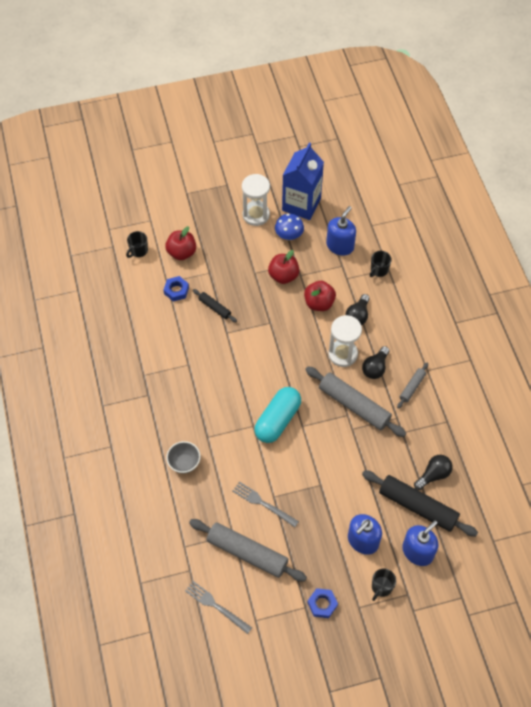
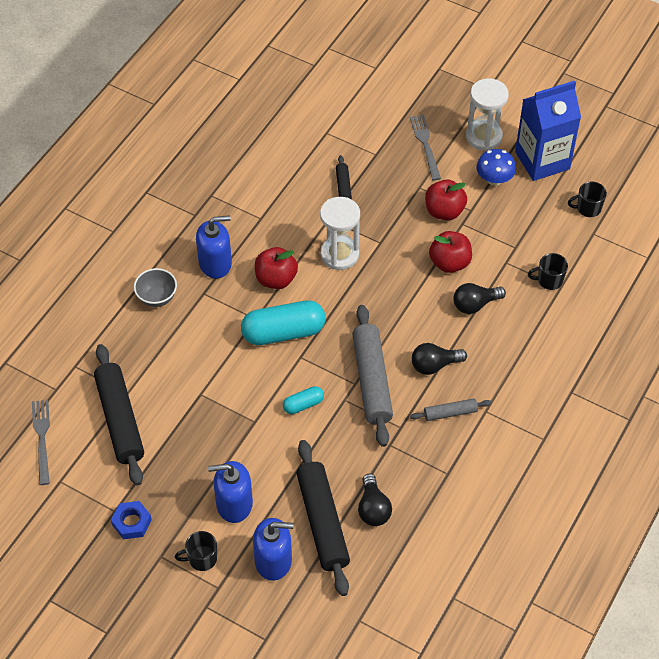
camera: 45 degrees right, 5 degrees down
(138, 251) = (333, 86): black mug -> black mug (587, 208)
(176, 290) = (326, 146): blue nut -> none
(182, 252) = (371, 117): red apple -> red apple (276, 279)
(247, 553) = (120, 419): grey rolling pin -> black rolling pin
(263, 503) = (184, 391): grey fork -> grey fork (425, 145)
(334, 451) = (303, 404): none -> turquoise capsule
(340, 245) = (536, 227): blue soap dispenser -> blue soap dispenser (215, 263)
(343, 354) = (417, 327): white hourglass -> white hourglass (339, 254)
(433, 475) = (373, 508): black light bulb -> black light bulb turned 75 degrees clockwise

